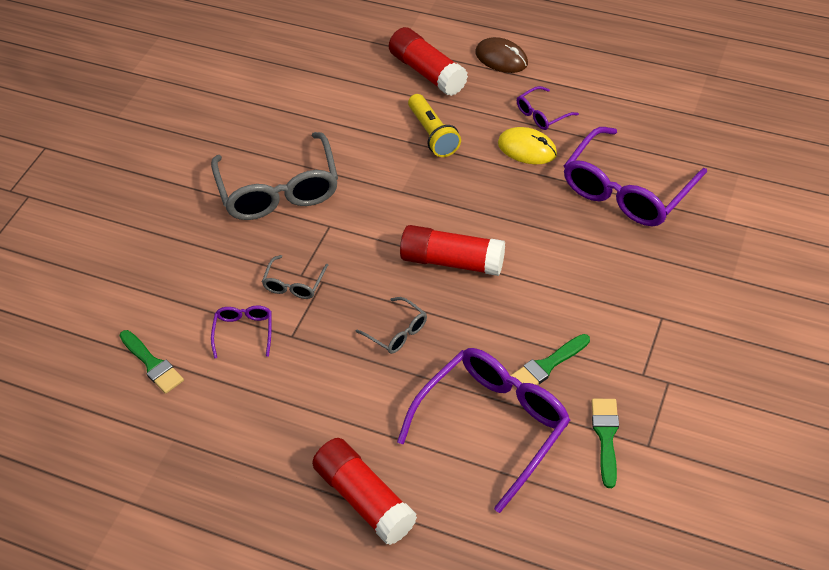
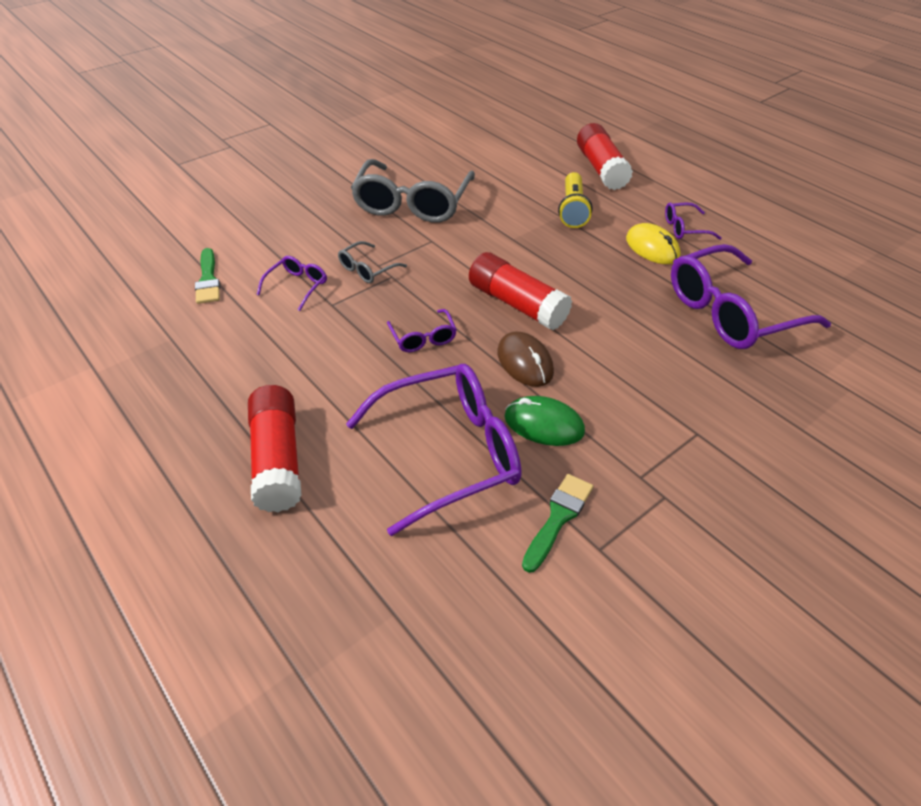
camera: 25 degrees right, 5 degrees down
(397, 332) = (423, 338): grey glasses -> purple glasses
(501, 58) = (675, 179): brown mouse -> brown mouse (525, 362)
(547, 365) = (544, 424): green brush -> green mouse

